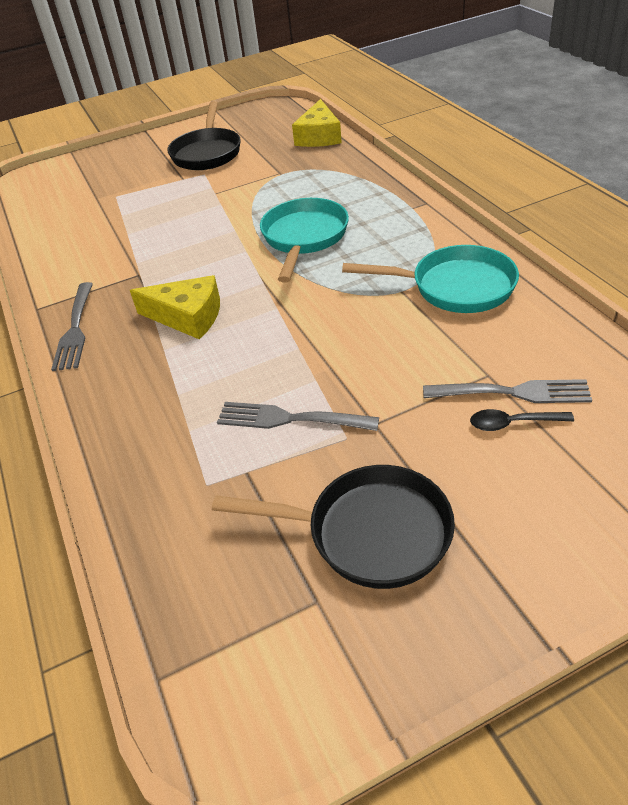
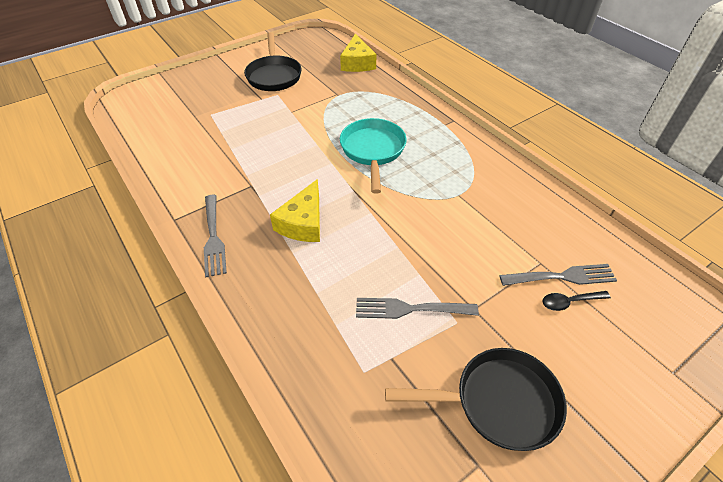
camera: 15 degrees left, 5 degrees up
(187, 317) = (303, 223): yellow cheese -> yellow cheese turned 105 degrees clockwise
(455, 287) = (496, 191): turquoise pan -> none

